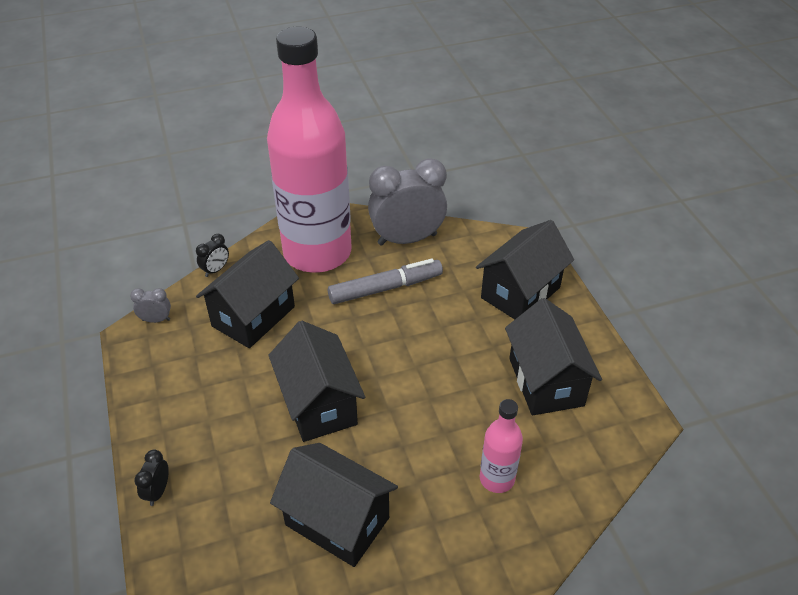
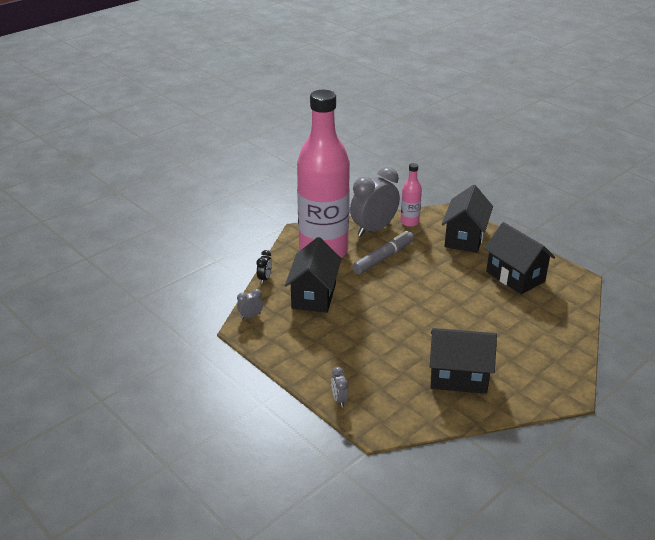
camera: 25 degrees left, 10 degrees down
(158, 491) = (339, 399): black clock -> grey clock
(319, 404) = (397, 327): black house -> none
(497, 479) = (527, 329): pink bottle -> pink bottle (409, 222)

